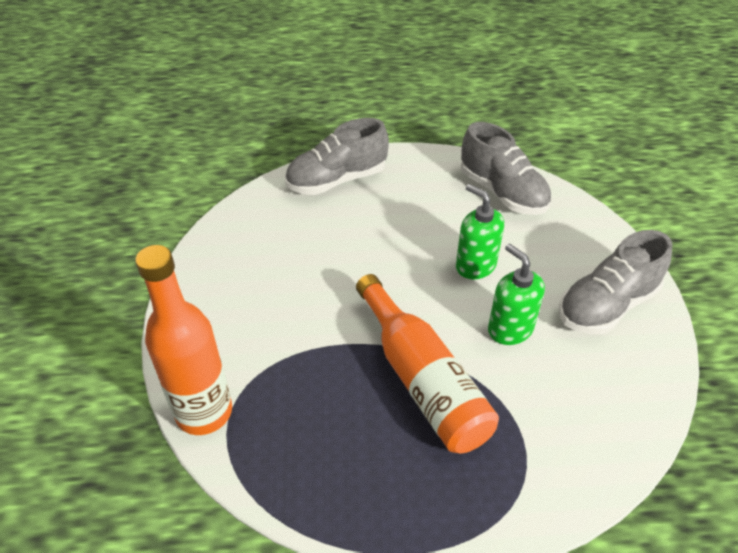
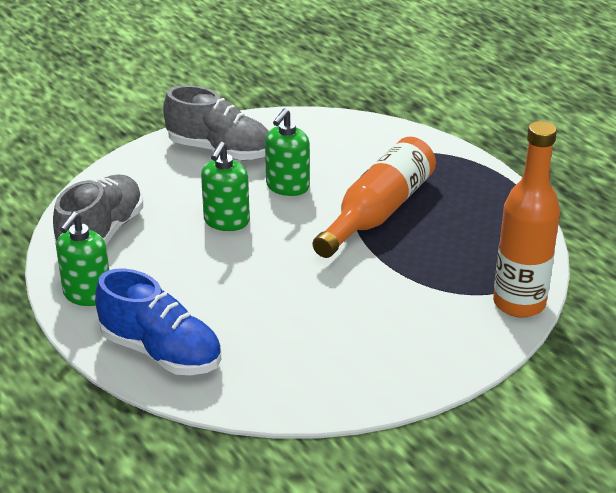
camera: 120 degrees left, 10 degrees down
(337, 180) = (161, 352): grey shoe -> blue shoe
(427, 166) = (87, 294): none -> green soap dispenser

